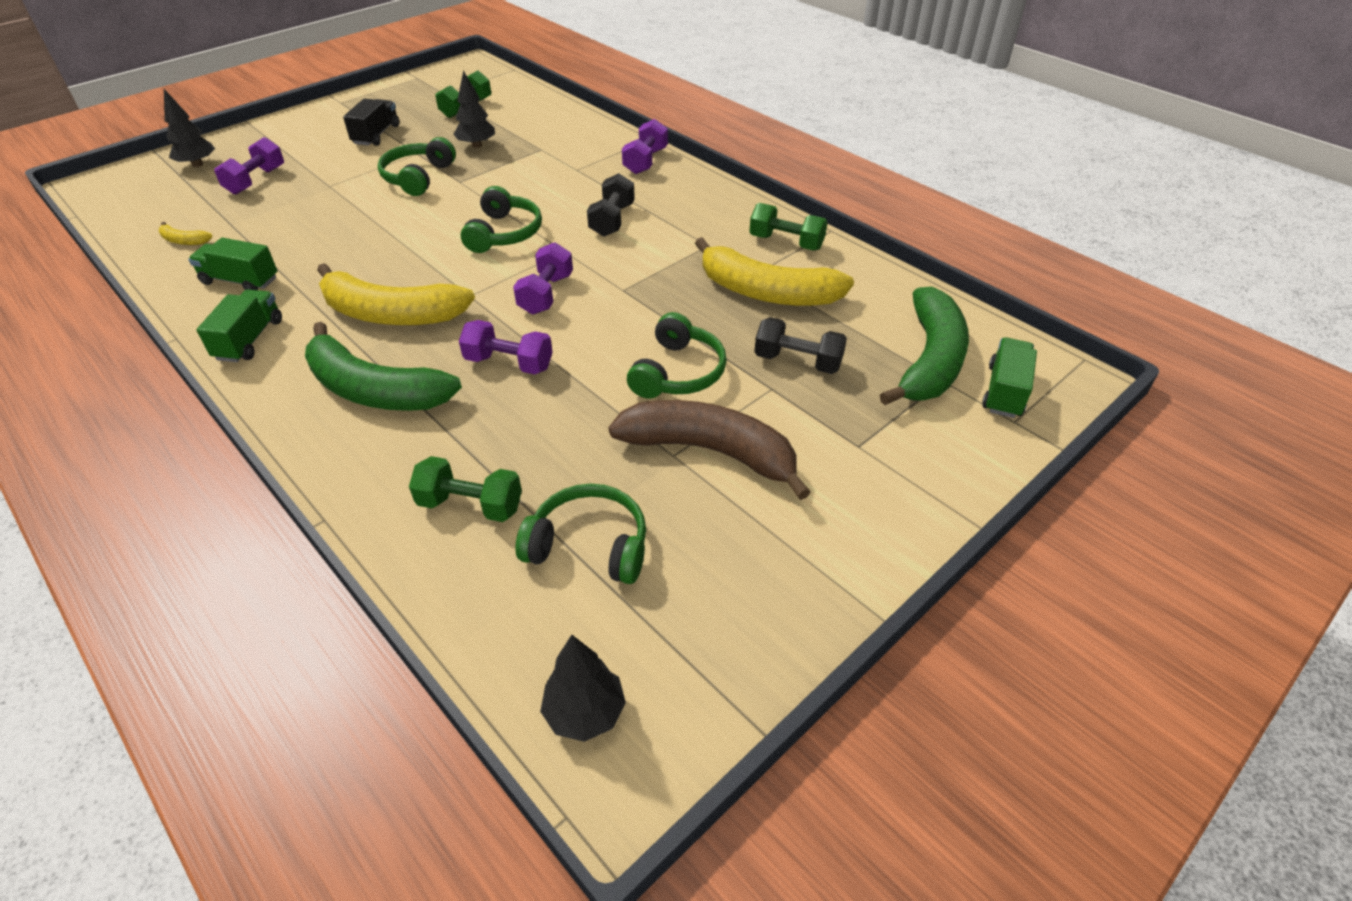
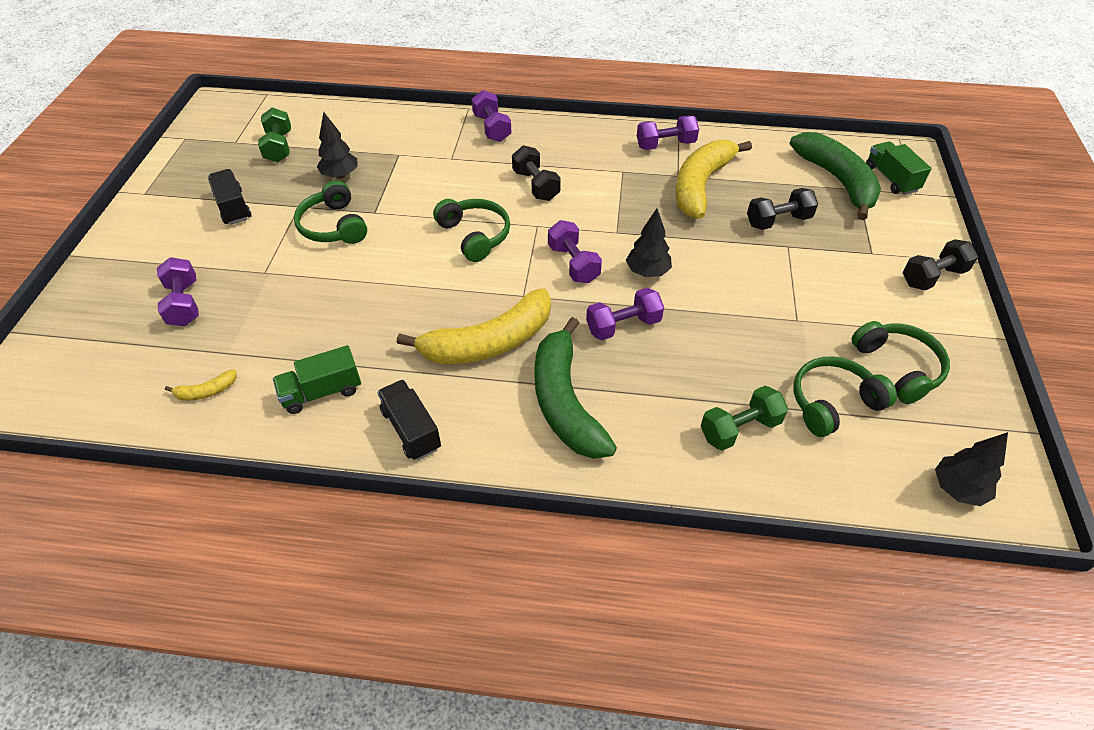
camera: 40 degrees left, 5 degrees up
(197, 164) = (93, 320): black tree -> black tree (647, 272)
(250, 339) = (411, 429): green truck -> black truck
(375, 389) = (565, 401): green banana -> green banana turned 90 degrees clockwise
(678, 372) = (727, 268): green headphones -> green headphones (897, 367)
(710, 451) = (812, 305): brown banana -> none
(766, 292) = (701, 185): yellow banana -> yellow banana turned 135 degrees clockwise
(786, 242) = (665, 145): green dumbbell -> purple dumbbell
(897, 509) = (932, 277): none -> black dumbbell

